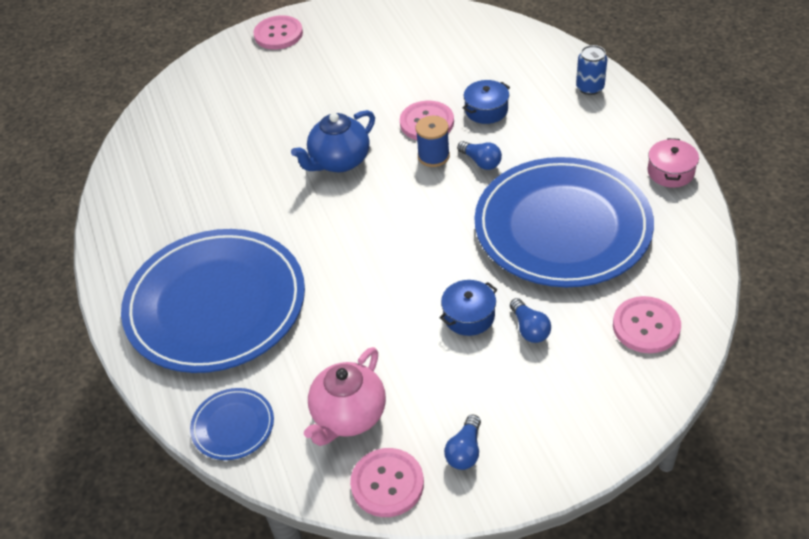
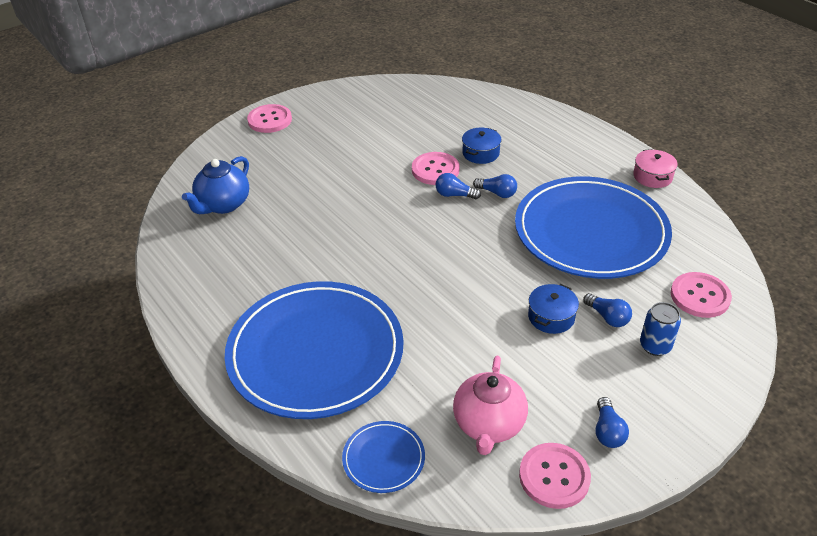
camera: 20 degrees left, 5 degrees down
(339, 161) = (373, 212): blue teapot -> blue teapot (223, 205)
(433, 156) = (454, 195): blue spool -> blue light bulb
(590, 88) = (555, 125): blue can -> blue can (655, 346)

